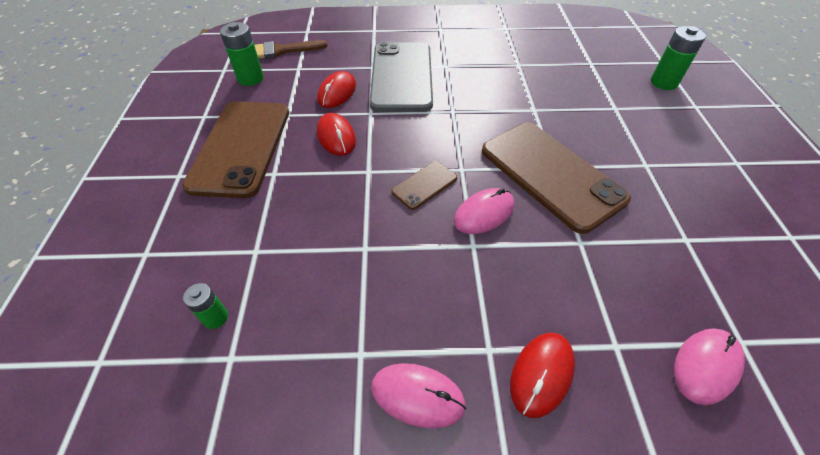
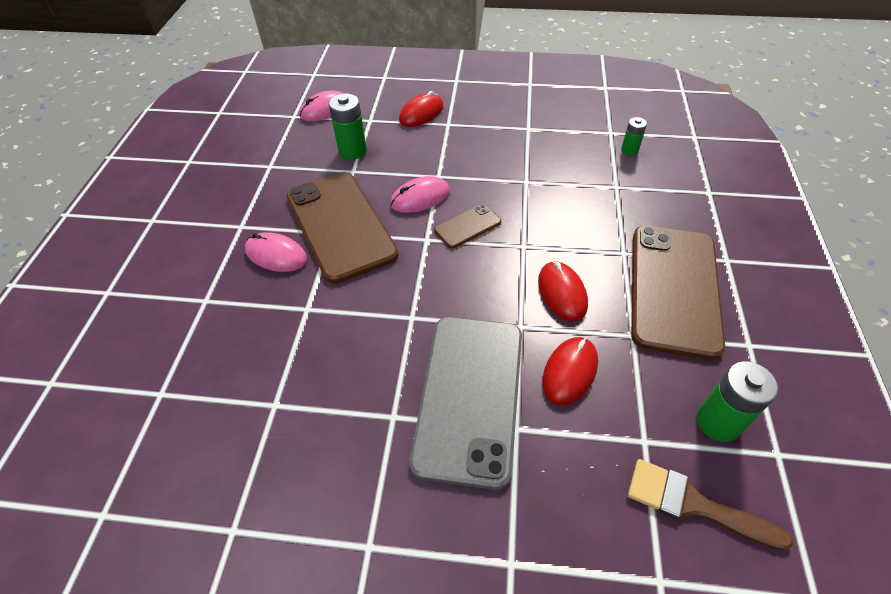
camera: 170 degrees left, 0 degrees up
(281, 51) = (693, 504): brown brush -> brown brush turned 150 degrees counterclockwise
(417, 395) = (495, 111): pink mouse -> pink mouse (276, 255)
(663, 83) = (99, 337): green battery -> green battery (352, 151)

